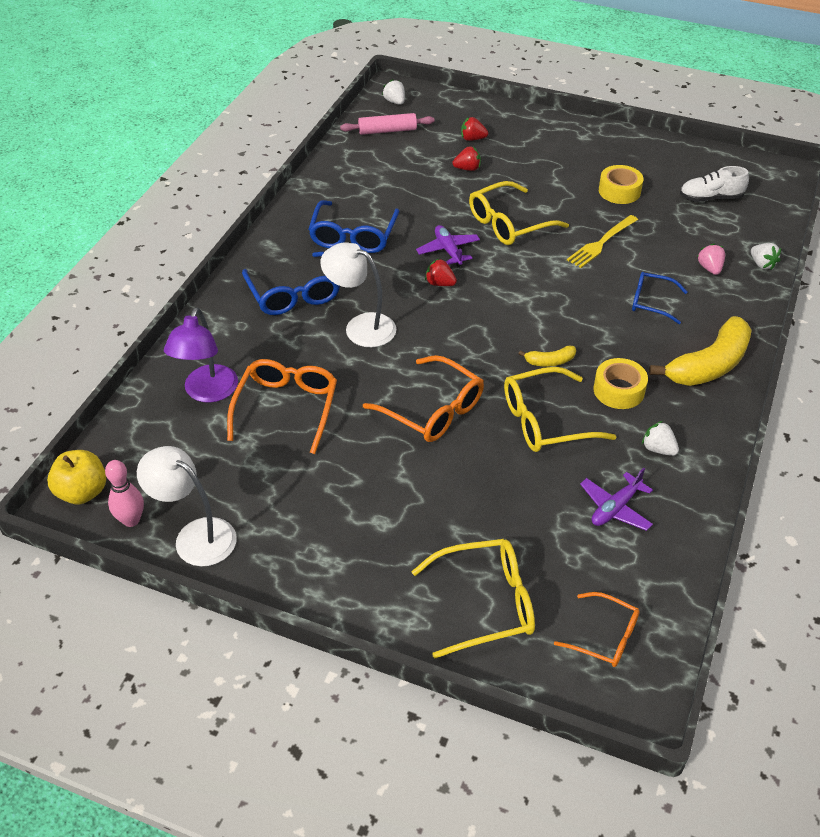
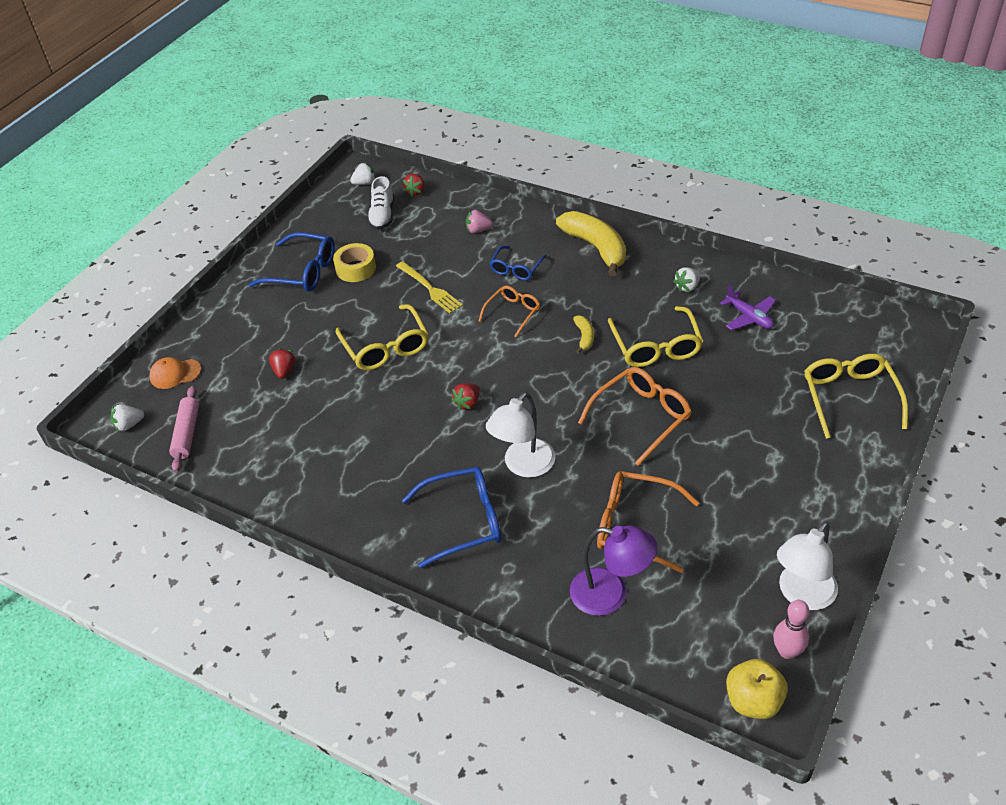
camera: 80 degrees left, 0 degrees up
(353, 235) = (375, 469): blue glasses -> blue glasses (302, 271)
(448, 250) = (418, 394): purple plane -> none
(455, 113) = (175, 374): none -> orange cap
(472, 139) = (231, 363): red strawberry -> red strawberry (415, 191)
(604, 636) = (869, 336): orange glasses -> orange glasses (512, 313)
(619, 390) = (622, 300): yellow tape -> none
(762, 264) = (478, 202): white strawberry -> white strawberry (365, 183)

